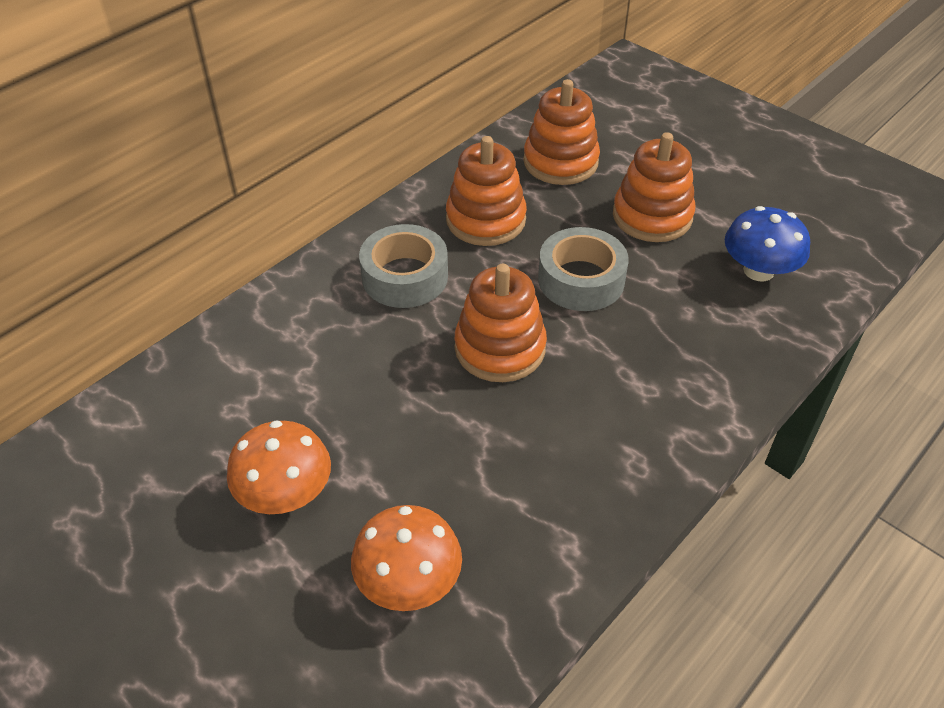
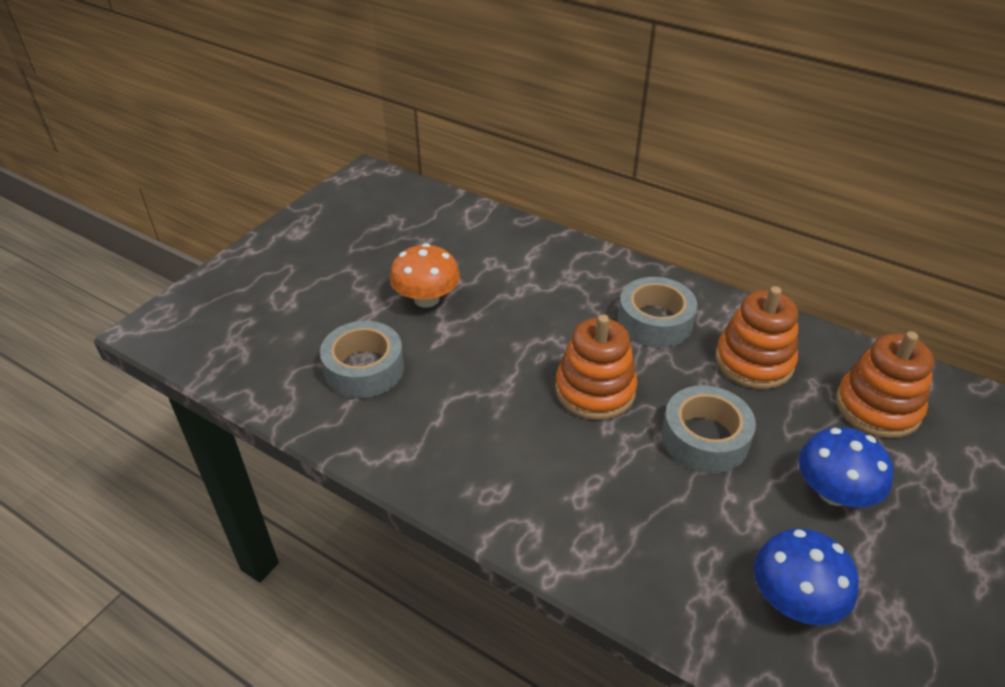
camera: 80 degrees right, 5 degrees down
(408, 581) = (364, 369): orange mushroom -> grey tape
(652, 216) = (834, 492): orange stacking toy -> blue mushroom

